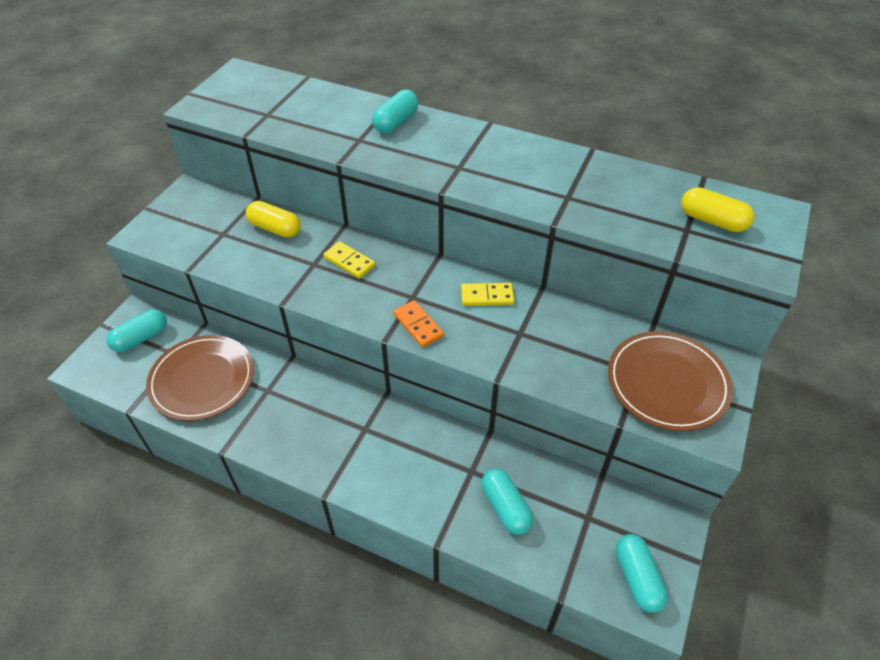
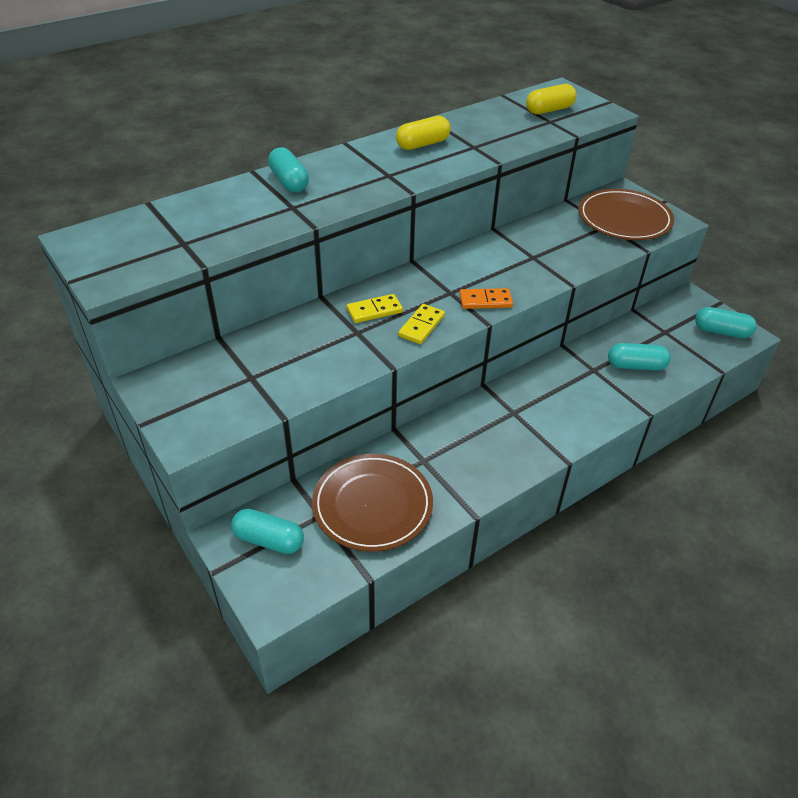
camera: 60 degrees left, 5 degrees down
(141, 338) = (268, 540): turquoise capsule -> turquoise capsule turned 60 degrees counterclockwise
(275, 228) = (281, 340): yellow capsule -> yellow capsule (422, 144)
(487, 296) = (482, 256): yellow domino -> yellow domino (421, 326)

